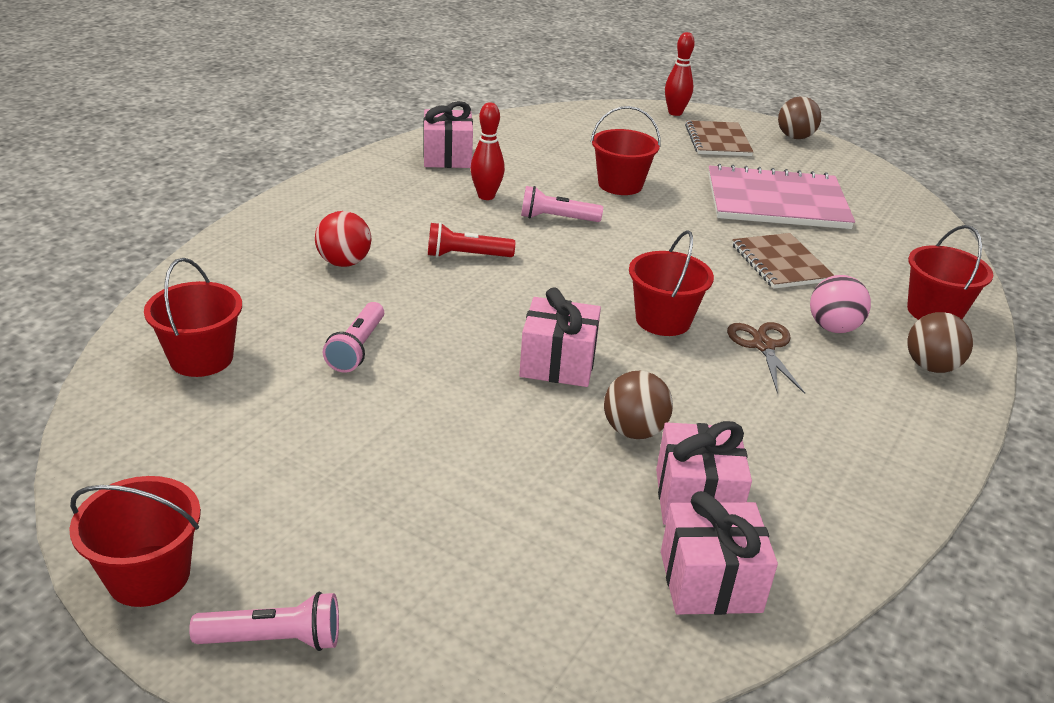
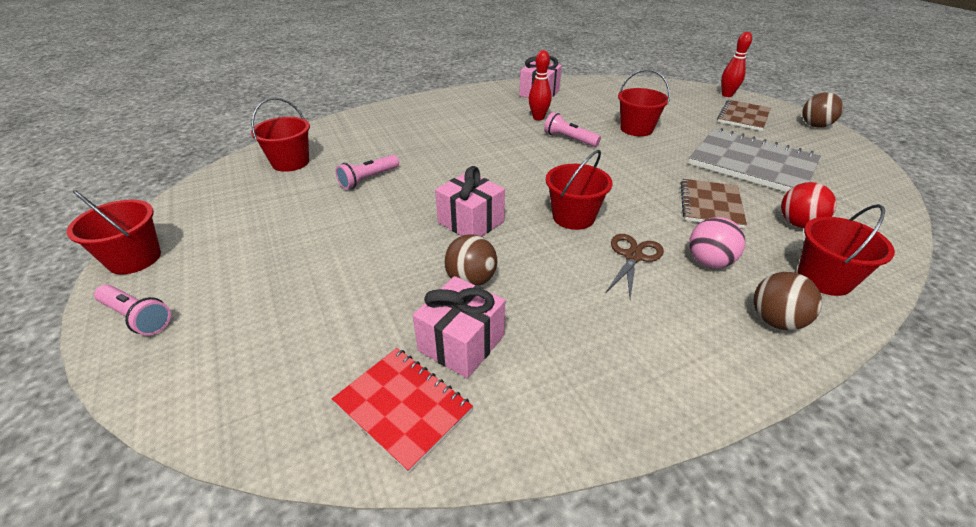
camera: 35 degrees right, 5 degrees up
(344, 262) = (416, 134): red ball -> red ball (798, 224)
(466, 256) = (488, 147): red flashlight -> none
(710, 582) = (403, 407): pink gift -> red notebook
(776, 201) = (752, 164): pink notebook -> grey notebook

